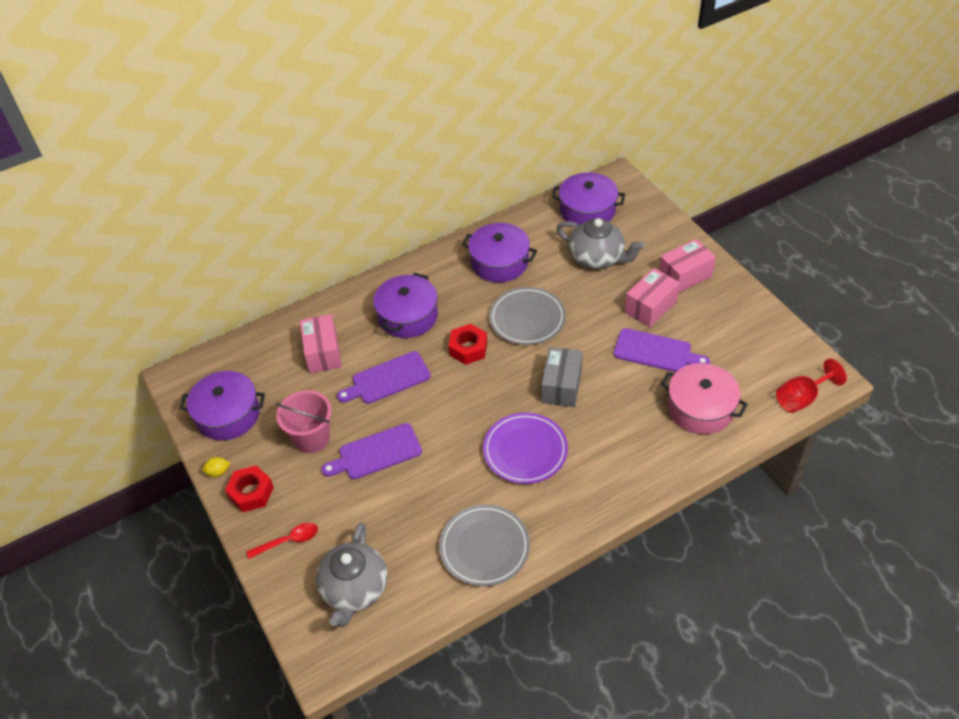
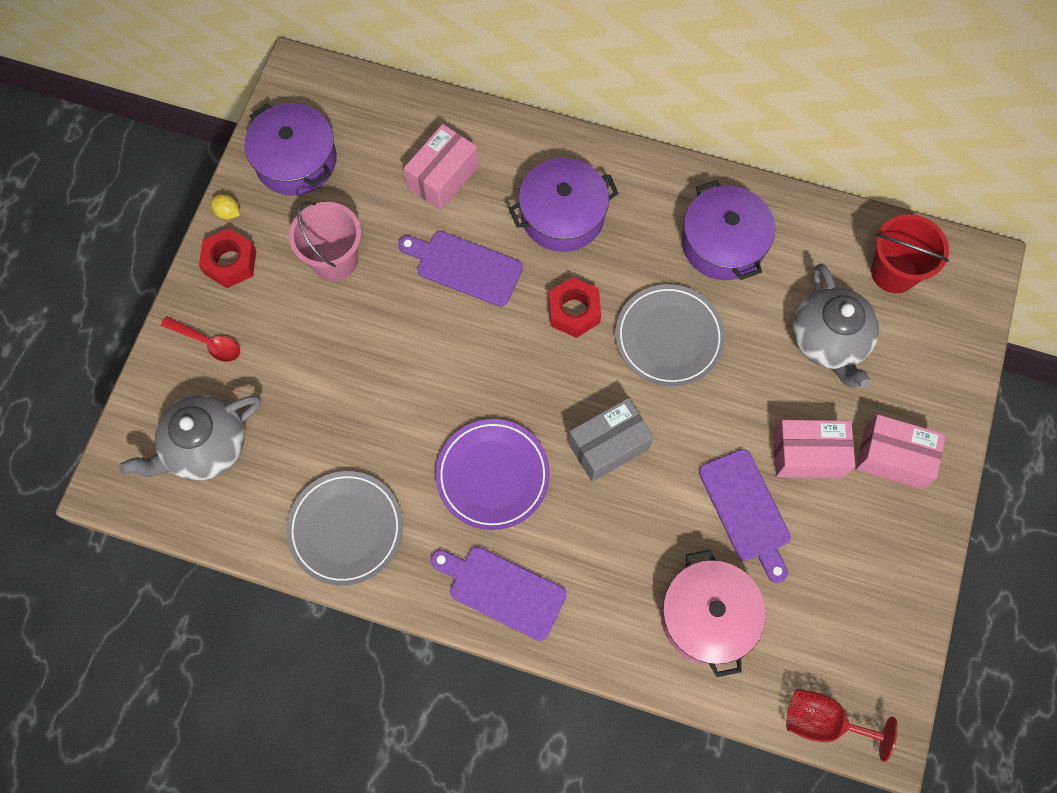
camera: 45 degrees right, 20 degrees up
(376, 453) = (368, 334): purple cutting board -> purple cutting board (502, 590)
(587, 210) = (894, 272): purple pot -> red bucket

